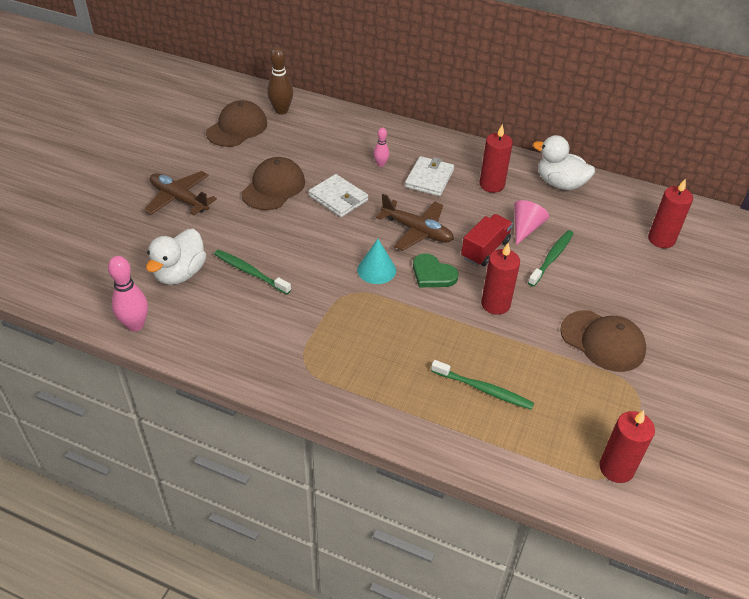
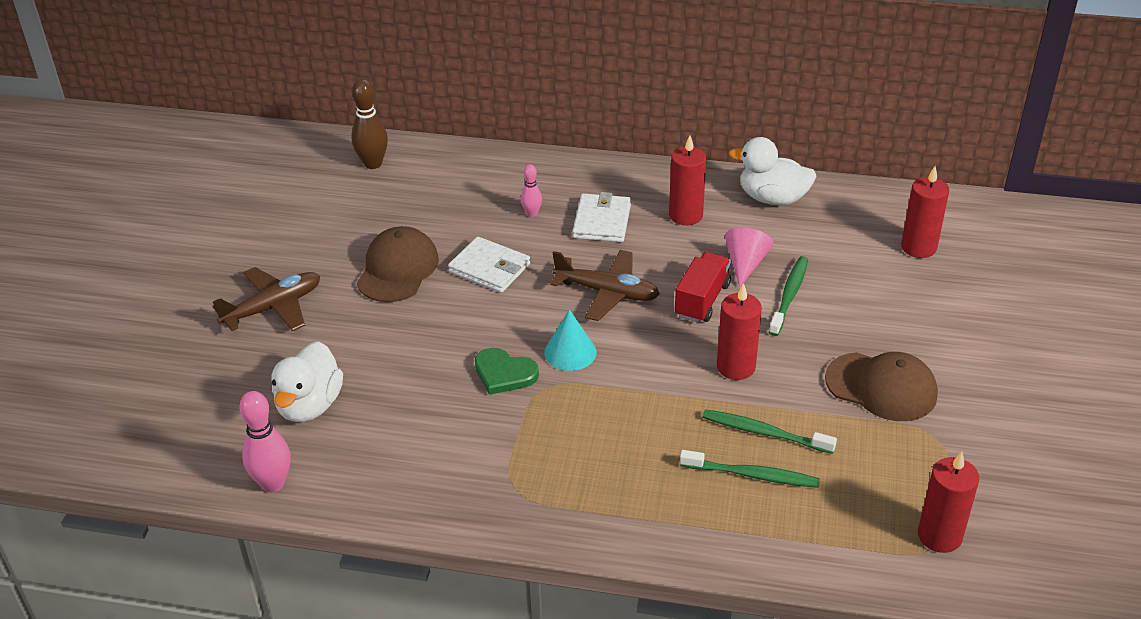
camera: 10 degrees left, 5 degrees down
(179, 199) = (273, 307): brown plane -> brown plane turned 120 degrees clockwise
(237, 128) = (319, 197): brown cap -> none
(250, 272) = (404, 386): green toothbrush -> green toothbrush (764, 432)
(432, 274) = (644, 344): green heart -> green heart (504, 373)

